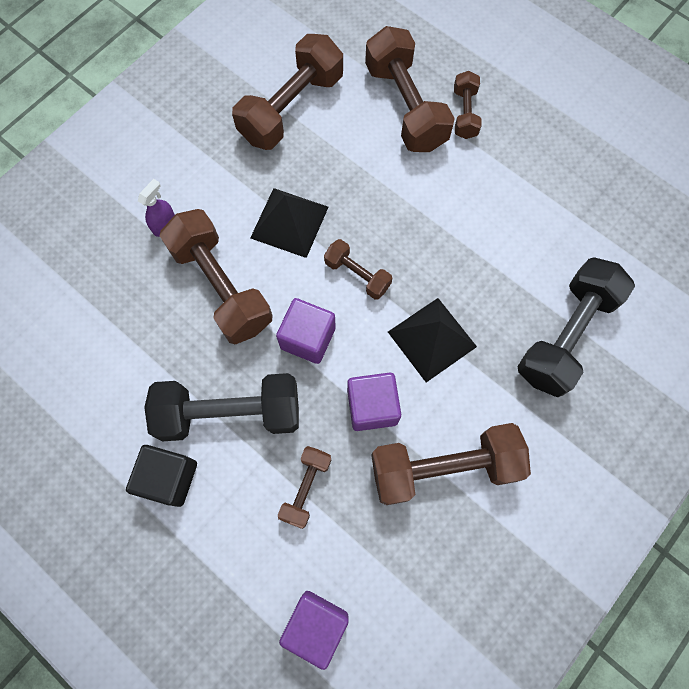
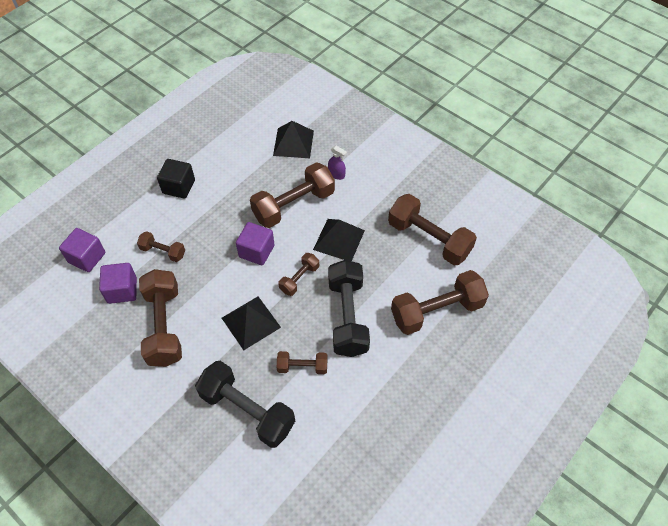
camera: 90 degrees right, 15 degrees down
(89, 291) = (293, 143): none -> black pyramid
(230, 413) = (212, 213): black dumbbell -> black dumbbell (348, 316)
(372, 406) = (208, 286): purple cube -> purple cube (122, 290)
(464, 113) = (434, 352): brown dumbbell -> brown dumbbell (302, 367)

